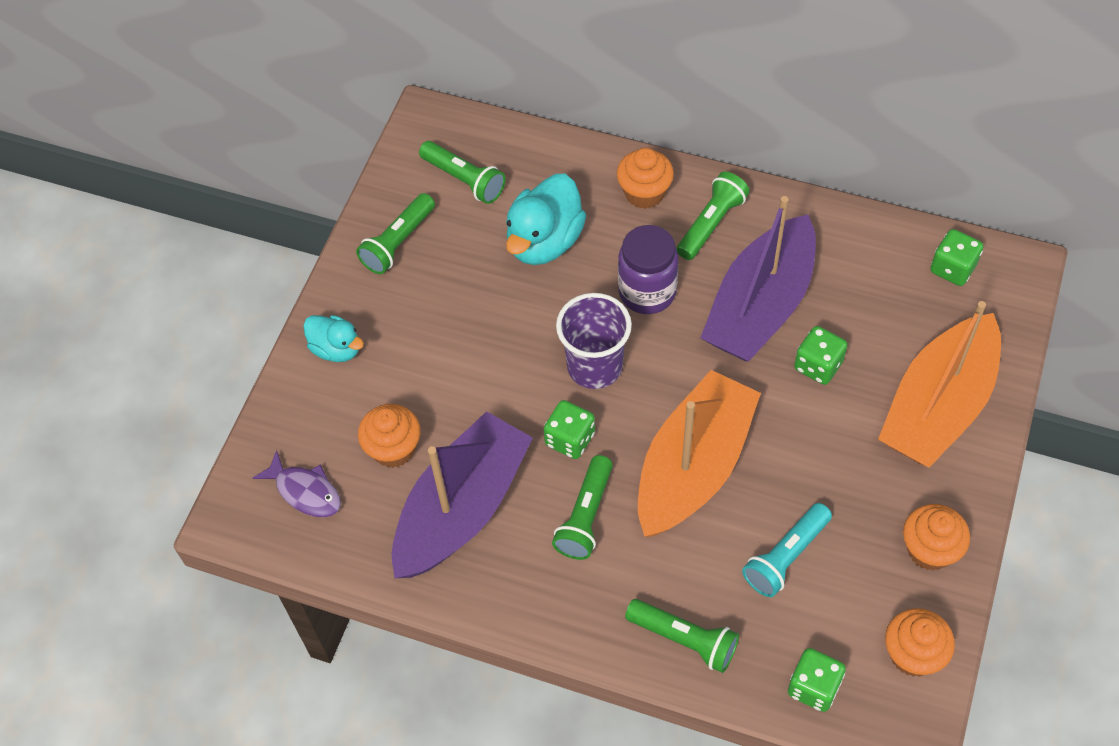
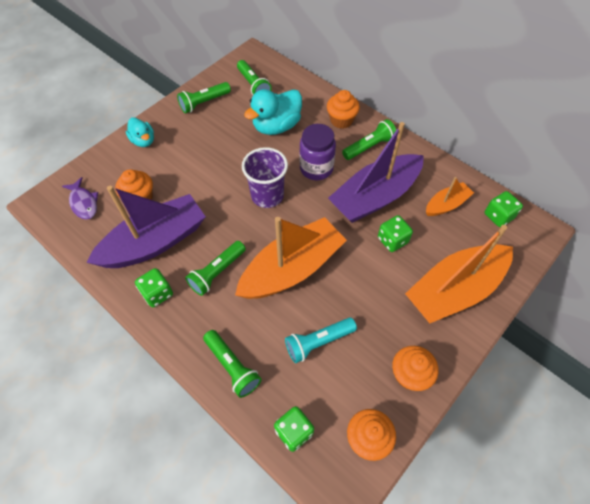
camera: 20 degrees right, 0 degrees up
(570, 439) = (232, 228): green dice -> green dice (157, 293)
(871, 278) = (446, 204): none -> orange boat

